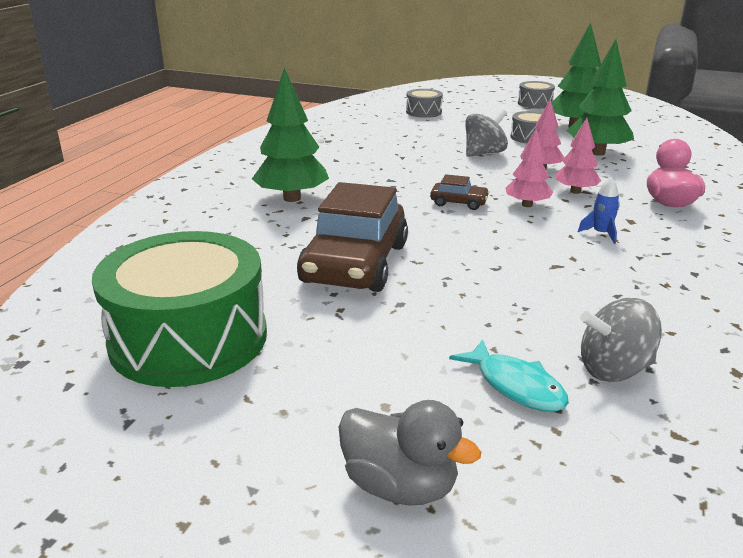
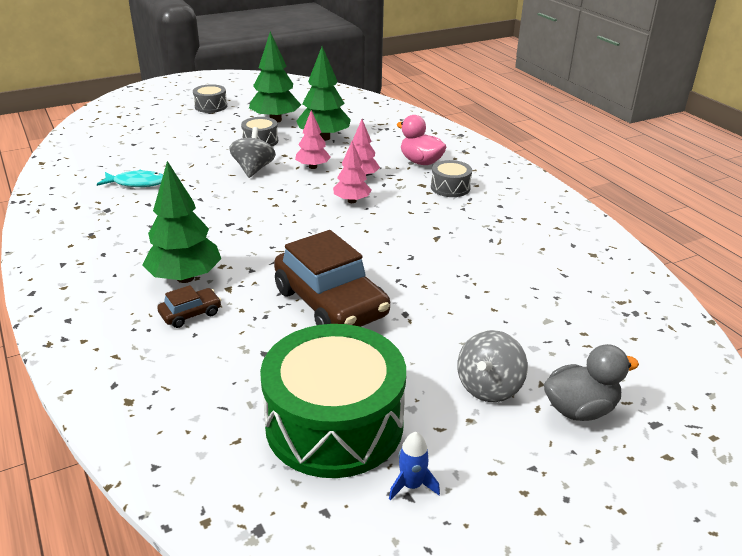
camera: 50 degrees left, 5 degrees up
(423, 112) = (137, 147): grey drum -> grey drum (450, 187)
(459, 203) = (309, 220): brown car -> brown car (190, 314)
(515, 386) = (535, 323): turquoise fish -> turquoise fish (136, 183)
(601, 234) = (423, 202): blue rocket -> blue rocket (412, 485)
(614, 369) = (554, 285): grey spinning top -> grey spinning top (489, 387)

